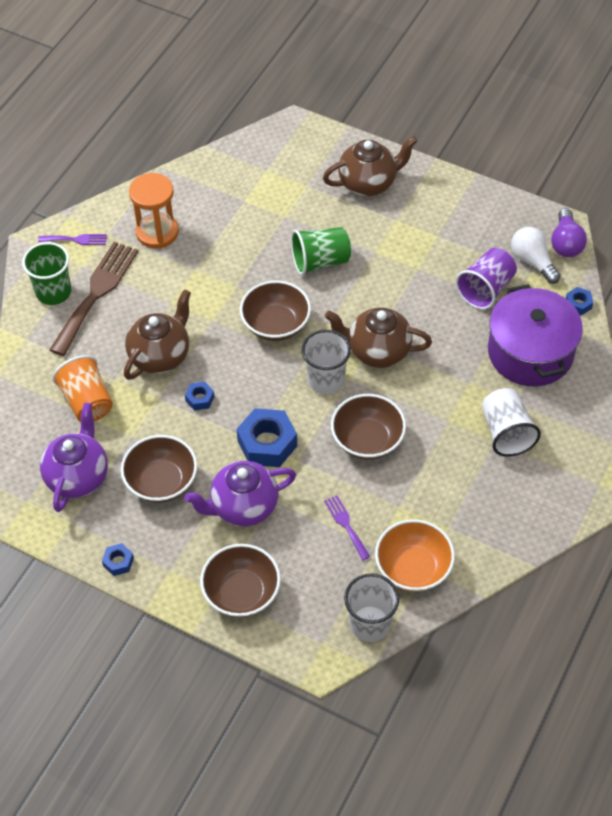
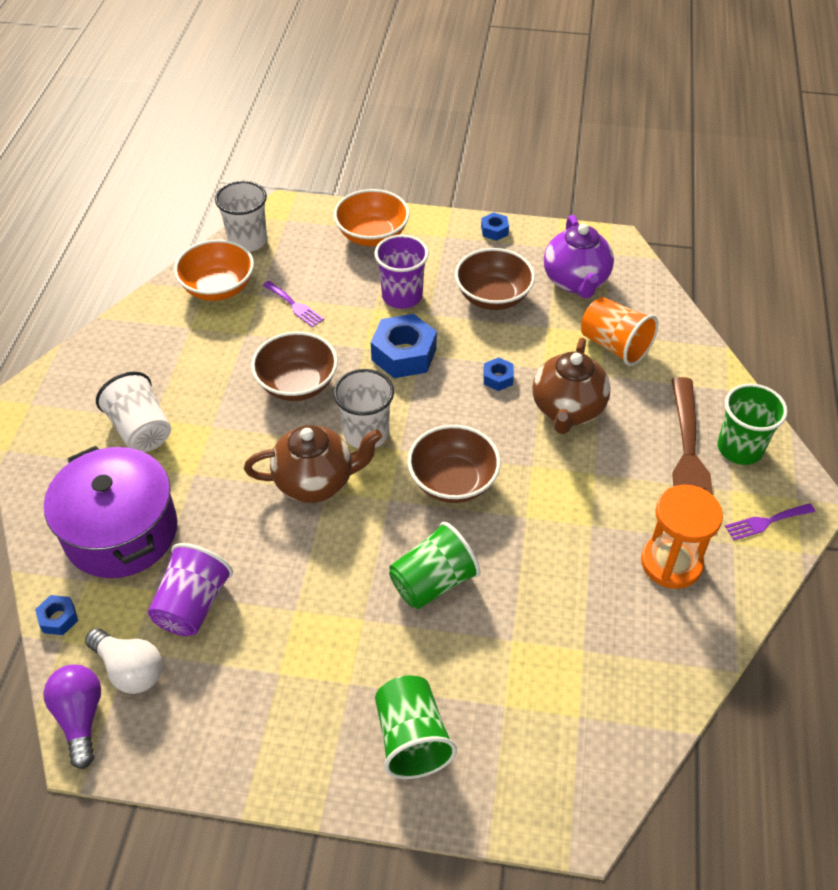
camera: 160 degrees right, 5 degrees down
(241, 593) = (372, 235): brown bowl -> orange bowl
(243, 507) = (402, 296): purple teapot -> purple cup
(368, 183) = (411, 738): brown teapot -> green cup

